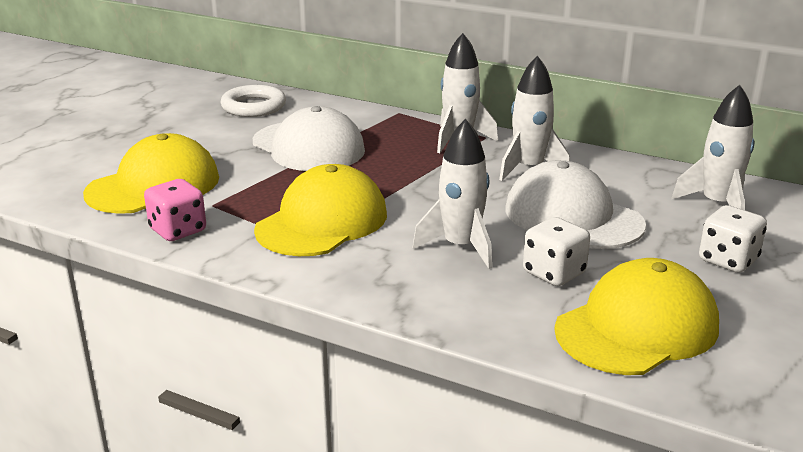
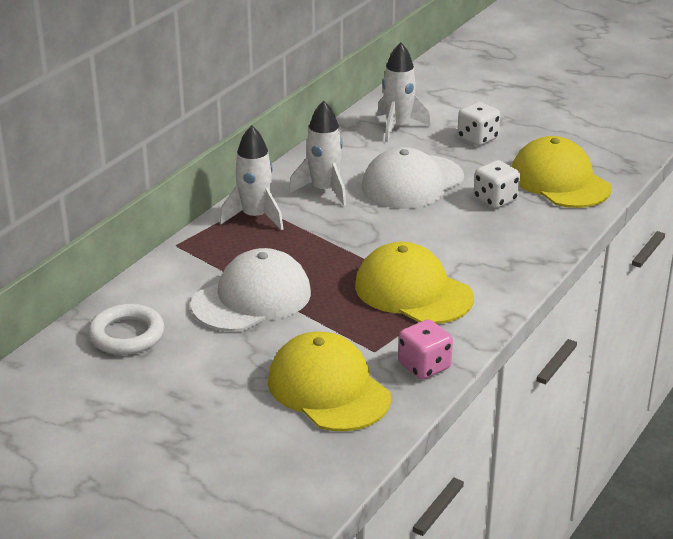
camera: 85 degrees left, 5 degrees up
(460, 247) = (457, 232): white rocket -> none

